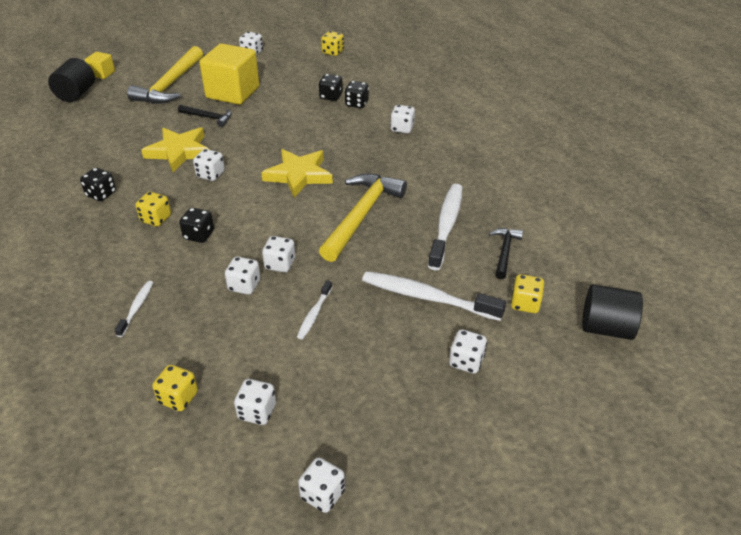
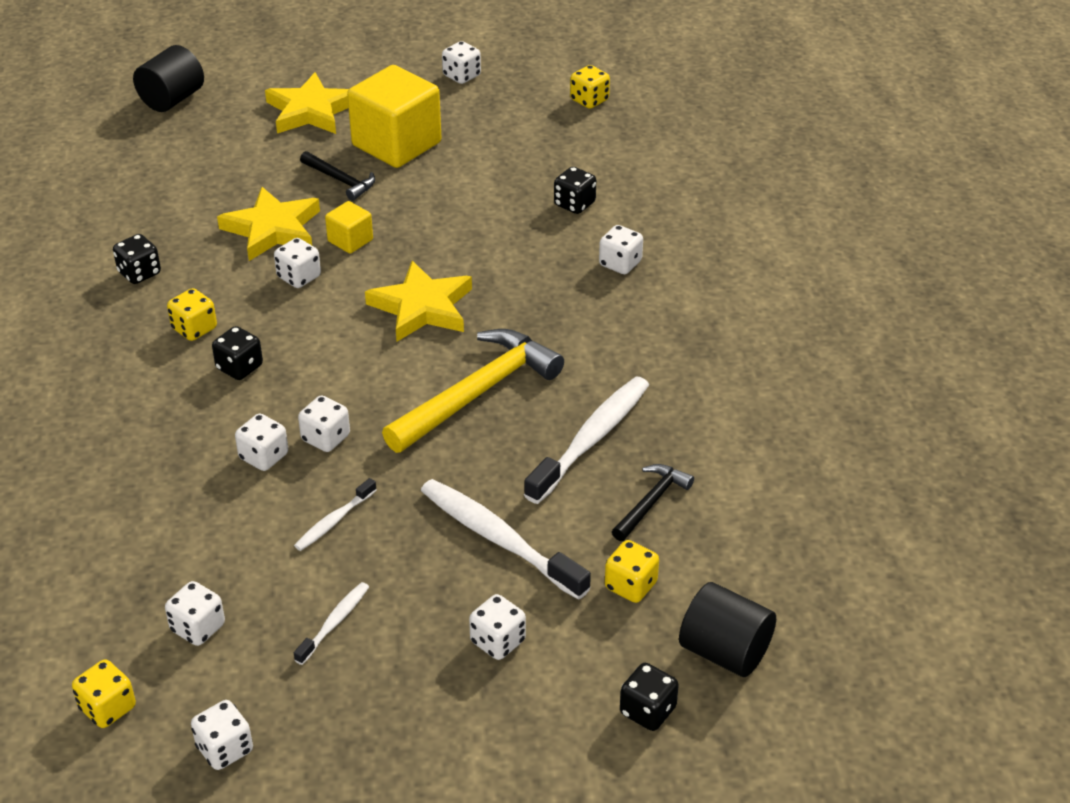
camera: 20 degrees right, 0 degrees up
(102, 74) = (223, 70): yellow cube -> yellow cube (350, 240)
(136, 308) = (115, 451): white toothbrush -> white toothbrush (334, 622)
(170, 85) = (311, 111): yellow hammer -> yellow star
(178, 398) = (113, 583): yellow dice -> yellow dice (108, 708)
(331, 96) = (541, 182): black dice -> black dice (647, 711)

